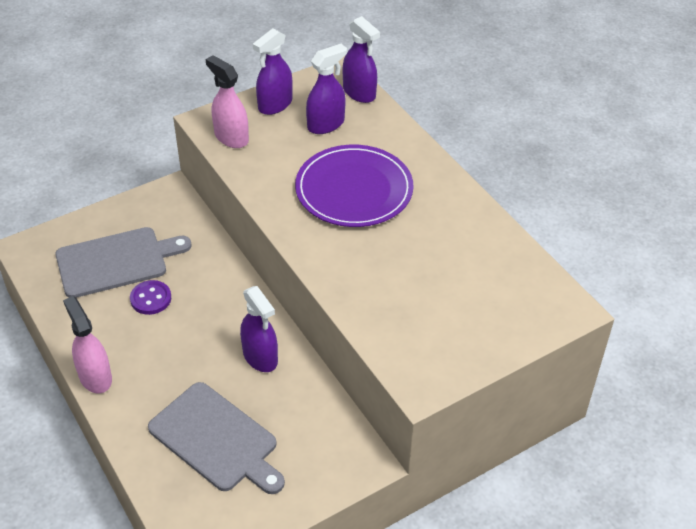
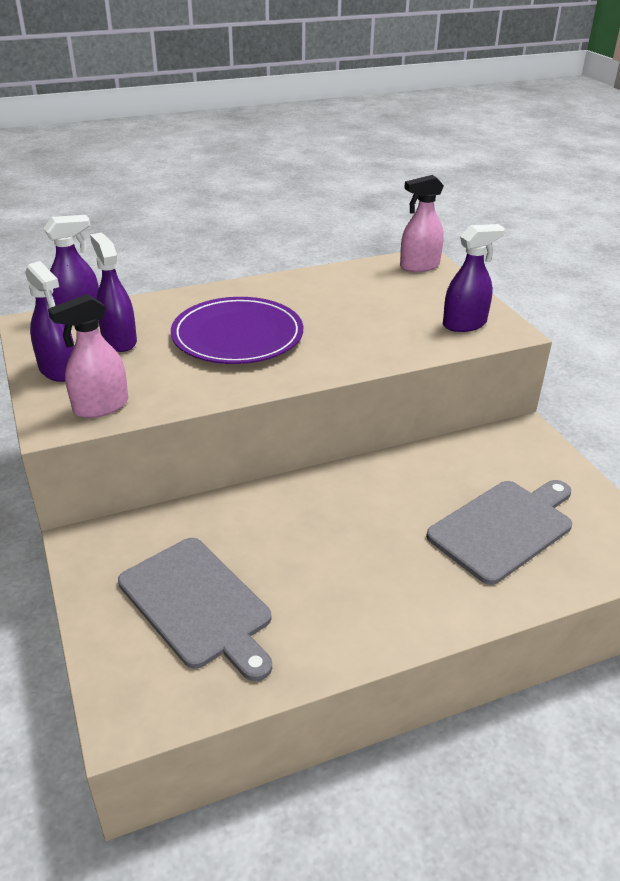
camera: 80 degrees left, 10 degrees down
(95, 377) = (405, 634): pink spray bottle -> pink spray bottle (419, 266)
(116, 261) = (197, 605): grey cutting board -> grey cutting board turned 150 degrees clockwise
(151, 299) = (278, 572): purple button -> none
(260, 357) = (390, 485): purple spray bottle -> purple spray bottle (464, 324)

